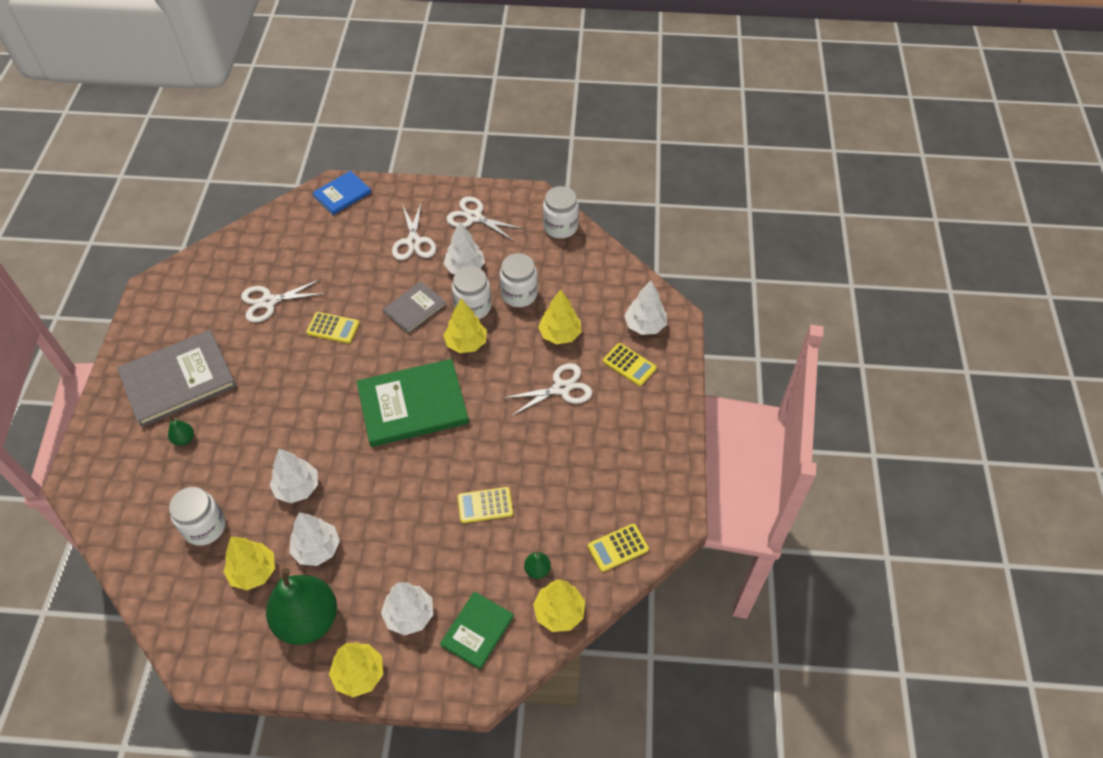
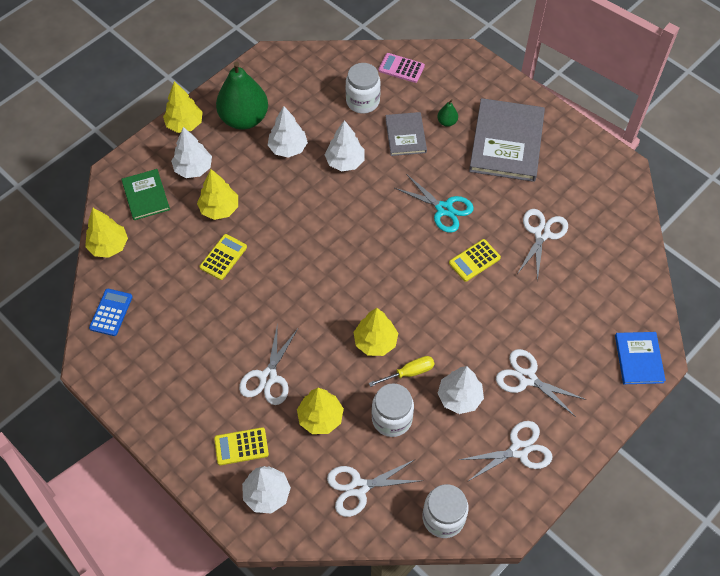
camera: 130 degrees right, 5 degrees up
(131, 524) = (401, 68): none -> pink calculator
(253, 572) = (305, 109): yellow tree -> yellow tree (219, 209)
(294, 379) = (444, 209): none -> turquoise scissors
(413, 405) = (349, 267): green book -> none
(415, 309) = (445, 329): grey book -> grey book (405, 135)
(473, 307) = (409, 373): white jar -> yellow screwdriver
(537, 570) = (147, 254): green pear -> none
(586, 280) = (359, 487): none -> white scissors
(618, 548) = (111, 312): yellow calculator -> blue calculator

